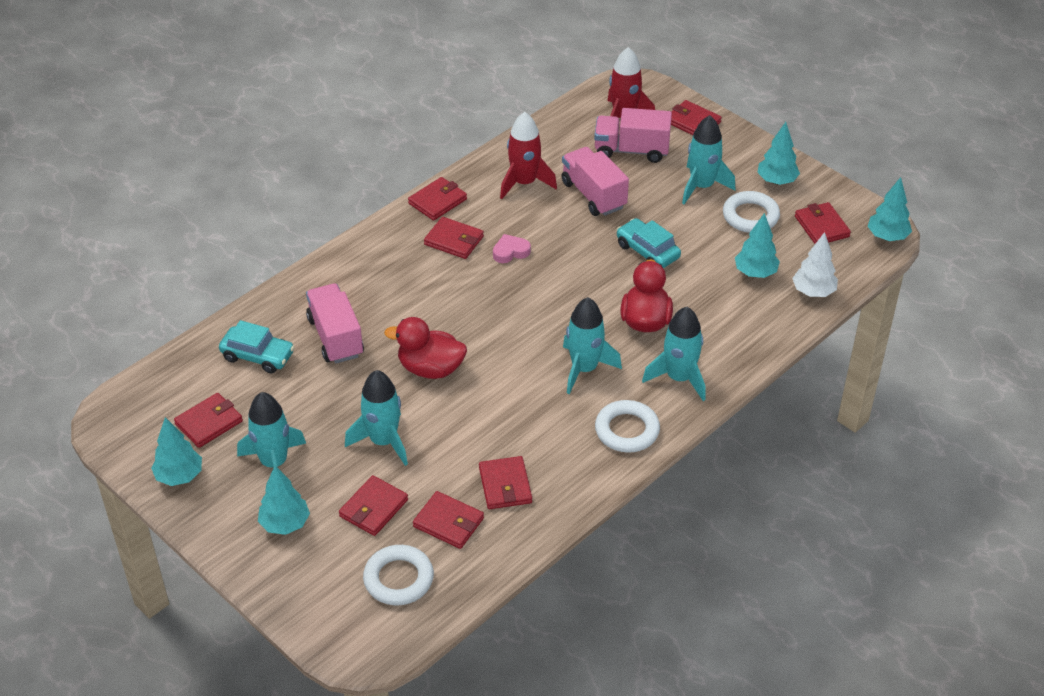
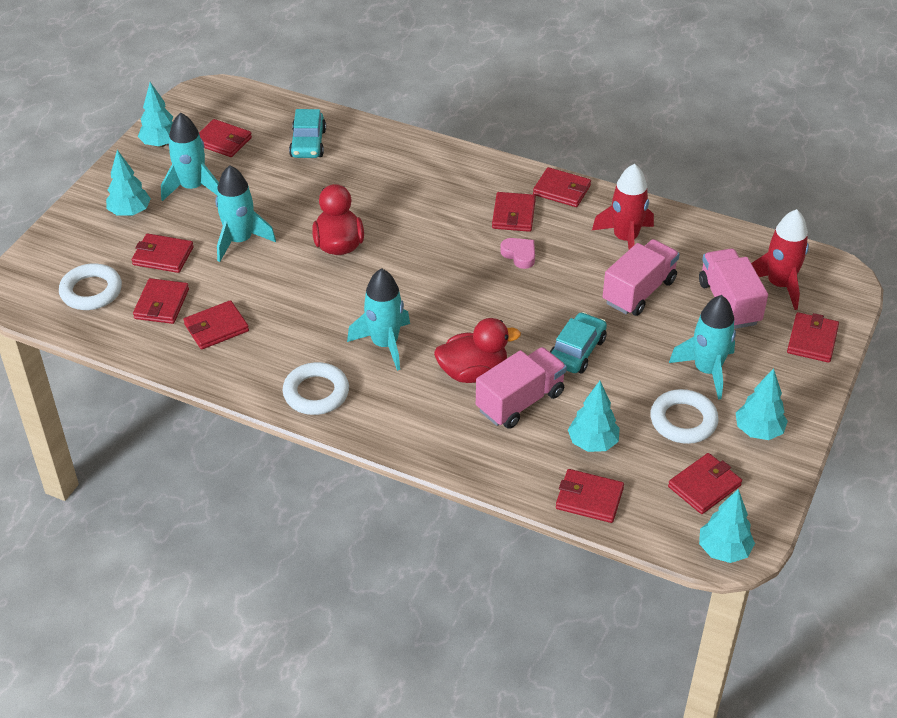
camera: 70 degrees right, 0 degrees up
(335, 337) = (351, 179): pink truck -> pink truck (520, 401)
(679, 378) = (403, 415): turquoise rocket -> none
(813, 292) = (589, 498): white tree -> red wallet

